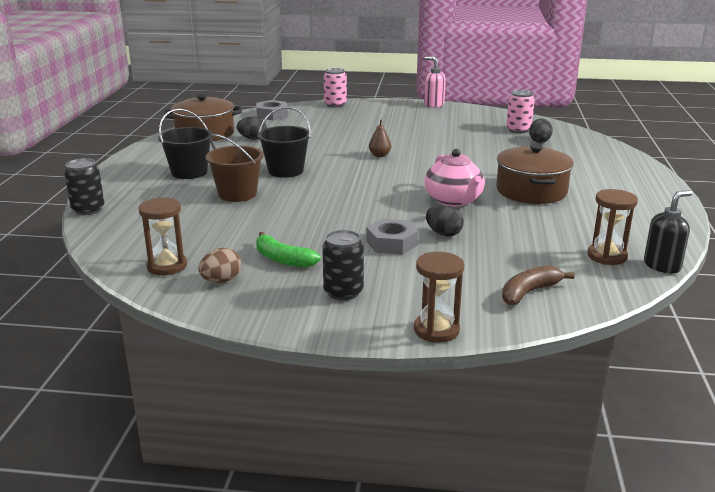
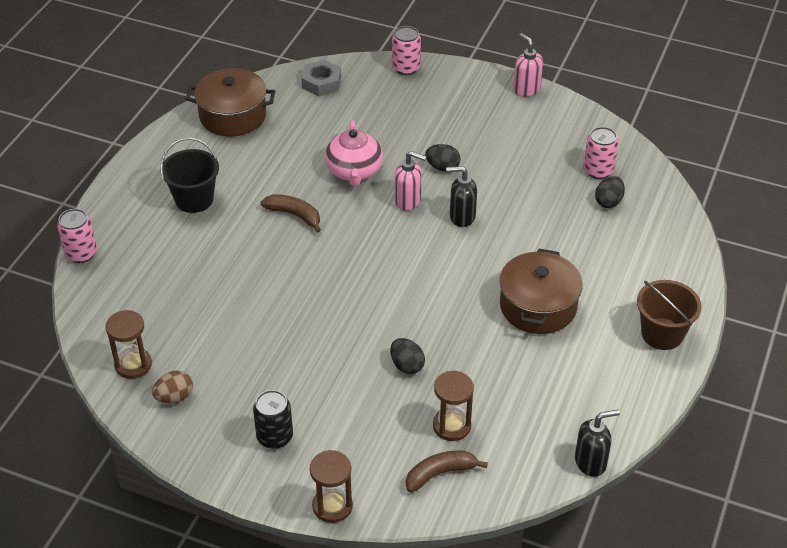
camera: 15 degrees right, 20 degrees up
(88, 209) = (81, 253): black can -> pink can
(237, 194) = (231, 253): brown bucket -> brown bucket (662, 334)
(252, 139) = (281, 137): black egg -> black egg (442, 167)
(283, 259) = (238, 376): green banana -> none
(285, 171) = (294, 215): black bucket -> brown banana
(379, 155) = (408, 201): brown pear -> pink soap dispenser
(392, 243) = (349, 371): grey nut -> none
(430, 158) = (462, 217): none -> black soap dispenser
(454, 200) = (446, 308): pink teapot -> pink teapot (354, 171)
(607, 256) = (546, 436): brown hourglass -> brown hourglass (451, 426)

